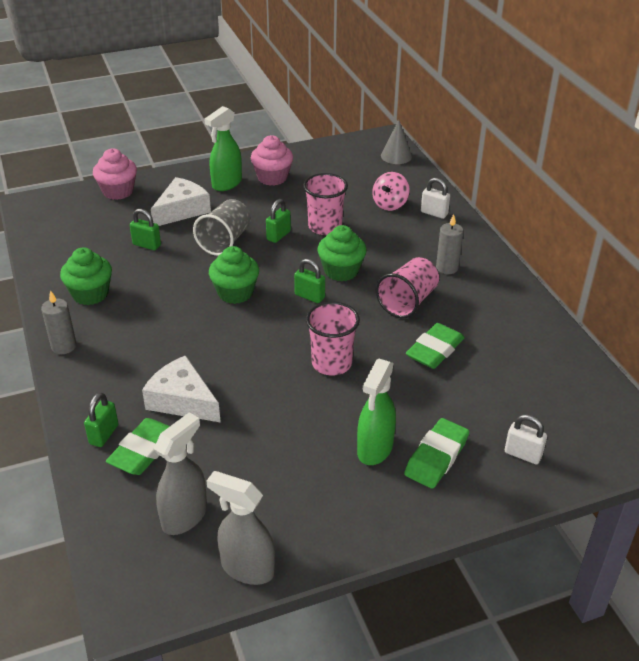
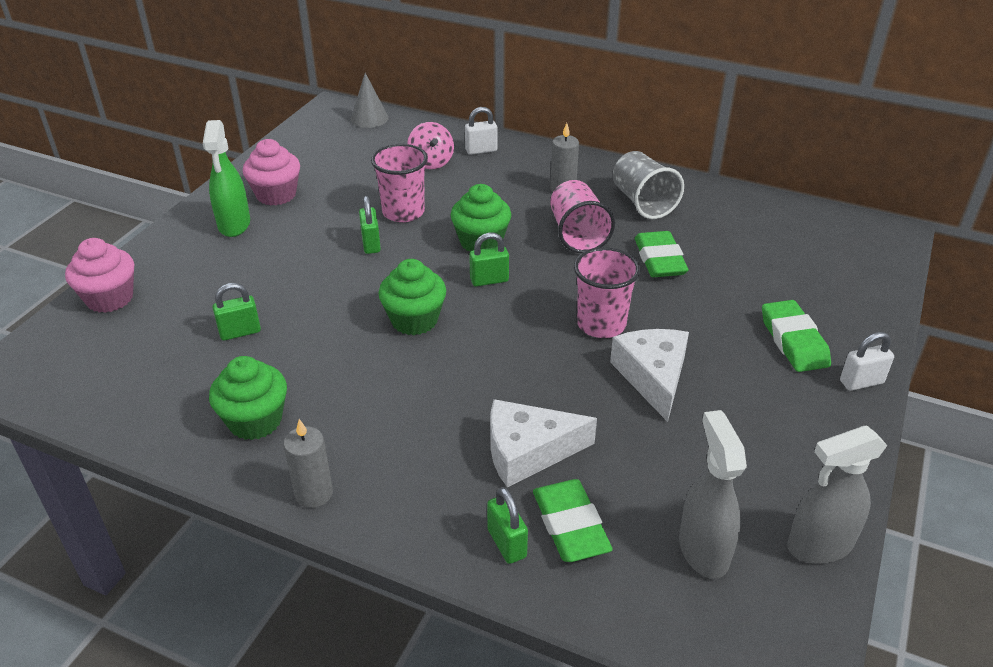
camera: 45 degrees left, 0 degrees up
(182, 210) = (225, 276): white cheese -> white cheese (653, 377)
(225, 241) = (324, 279): grey cup -> grey cup (643, 202)
(374, 449) = (745, 369): green spray bottle -> none
(522, 454) = (839, 296): white padlock -> white padlock (861, 382)

